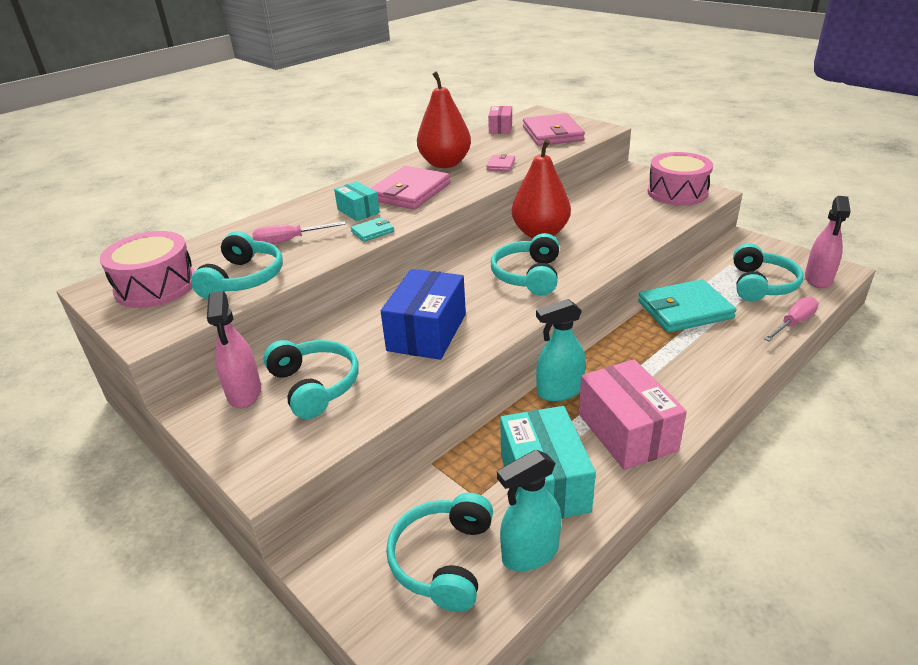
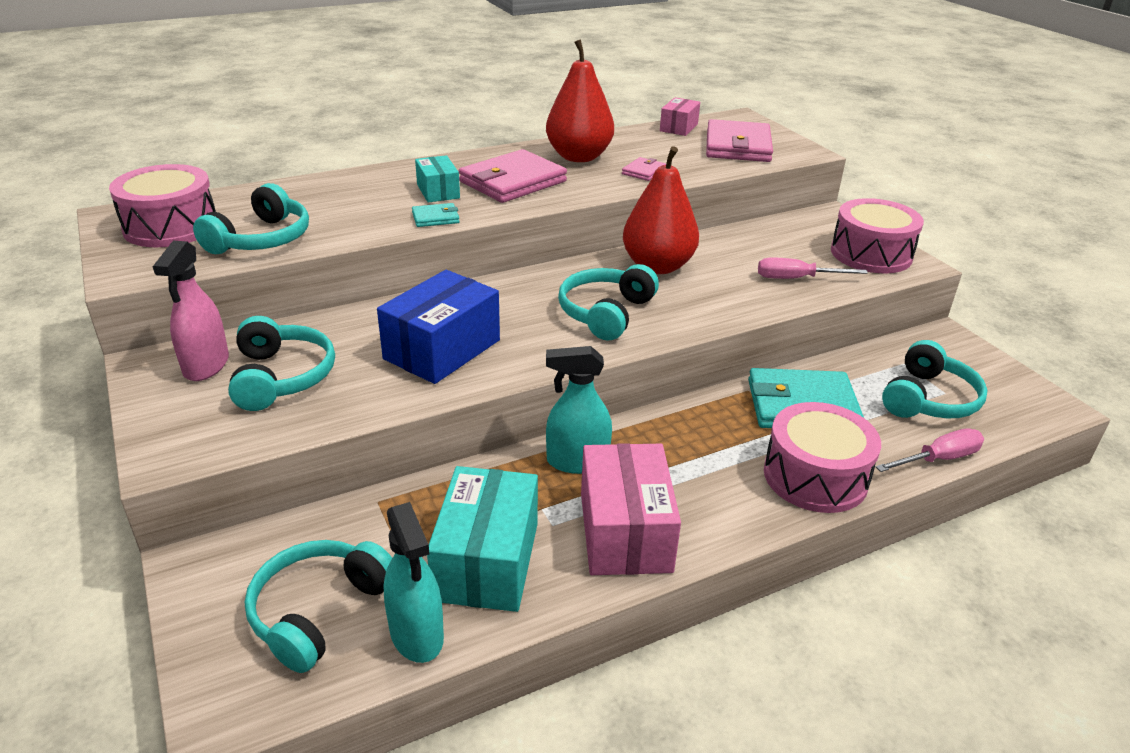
camera: 15 degrees right, 0 degrees up
(289, 241) = (339, 208): pink screwdriver -> pink screwdriver (796, 279)
(530, 553) = (417, 635): turquoise spray bottle -> turquoise spray bottle turned 105 degrees counterclockwise
(725, 356) = (815, 476): none -> pink drum
(818, 279) = (1015, 411): pink spray bottle -> none

